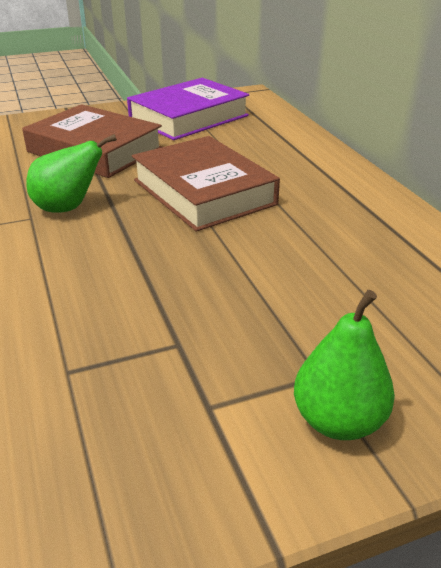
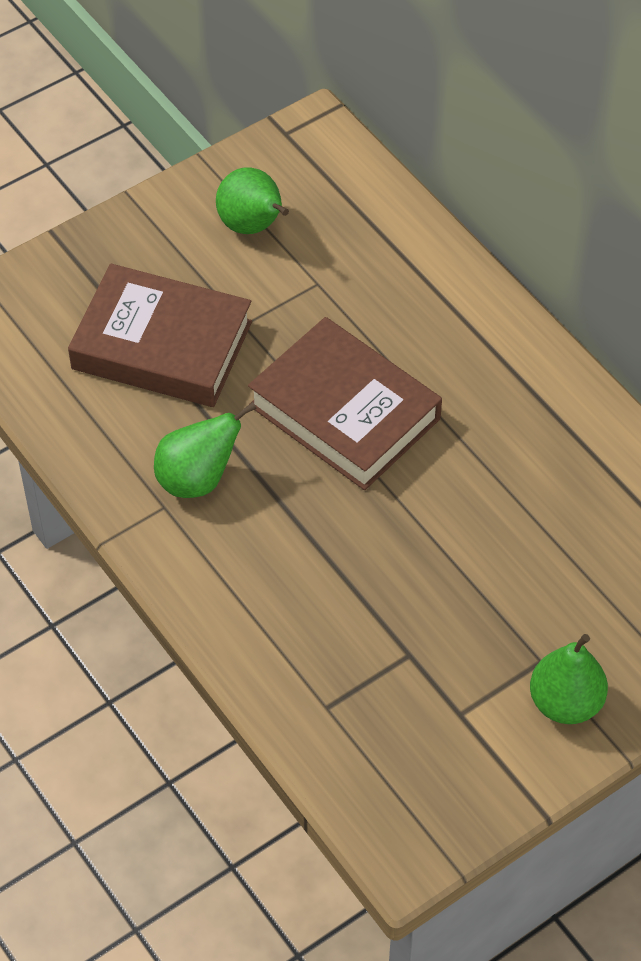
camera: 15 degrees left, 20 degrees up
(189, 117) = (253, 226): purple book -> green pear

